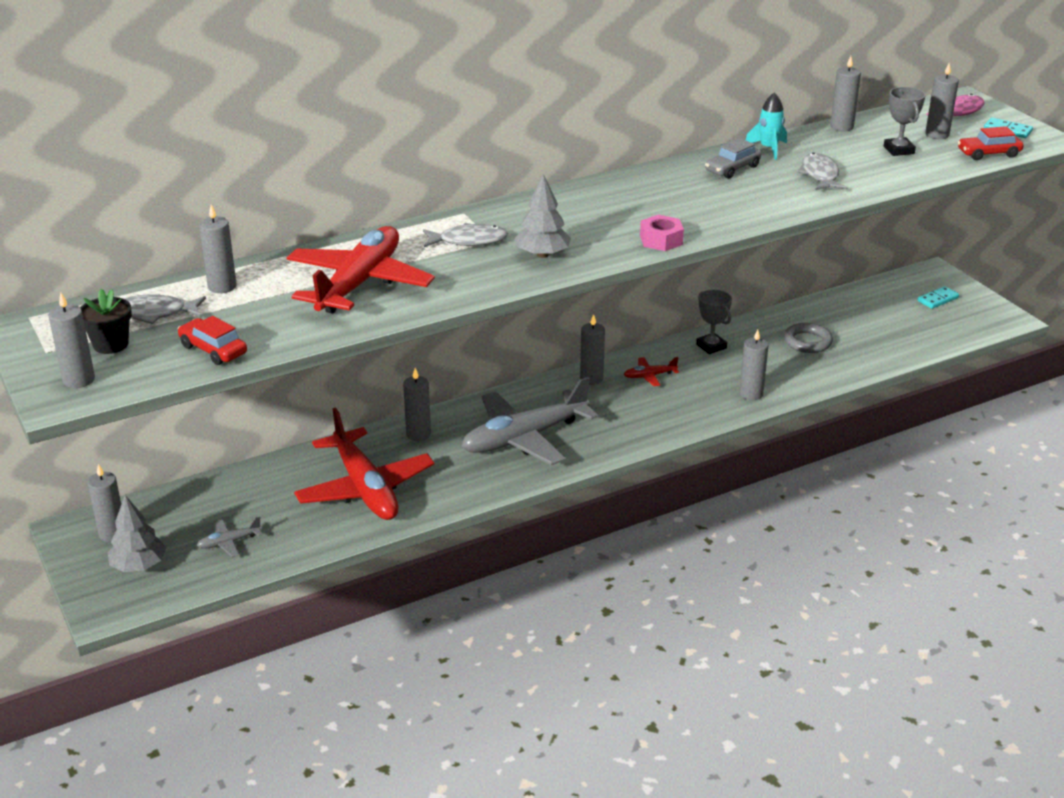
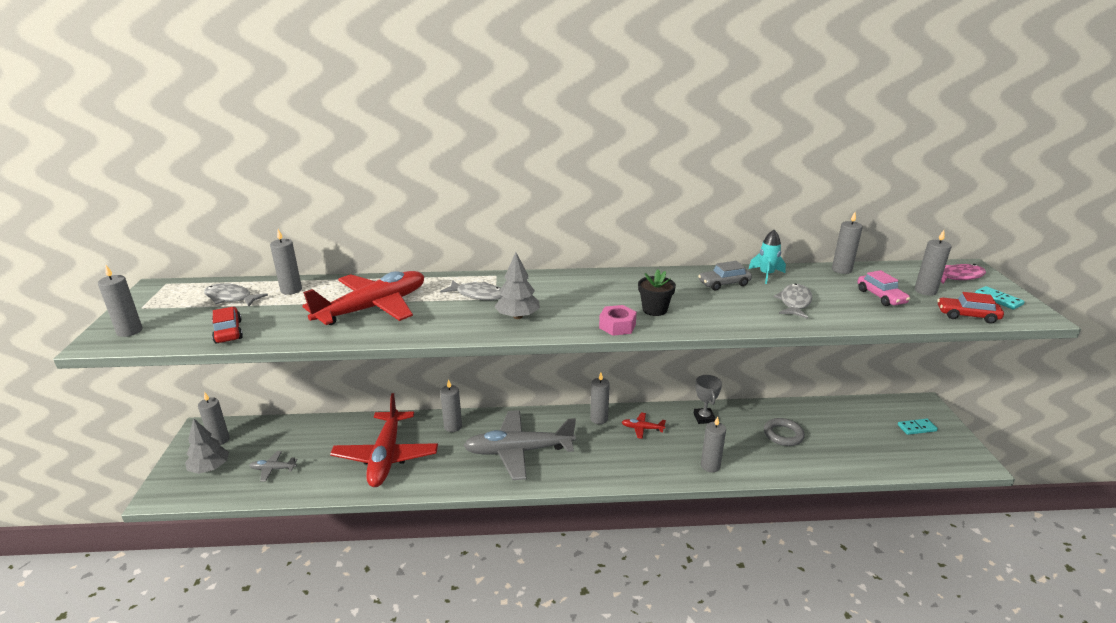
camera: 25 degrees right, 5 degrees down
(111, 344) = (180, 312): black flower pot -> black flower pot (654, 310)
(899, 150) = (880, 296): grey trophy -> pink car

